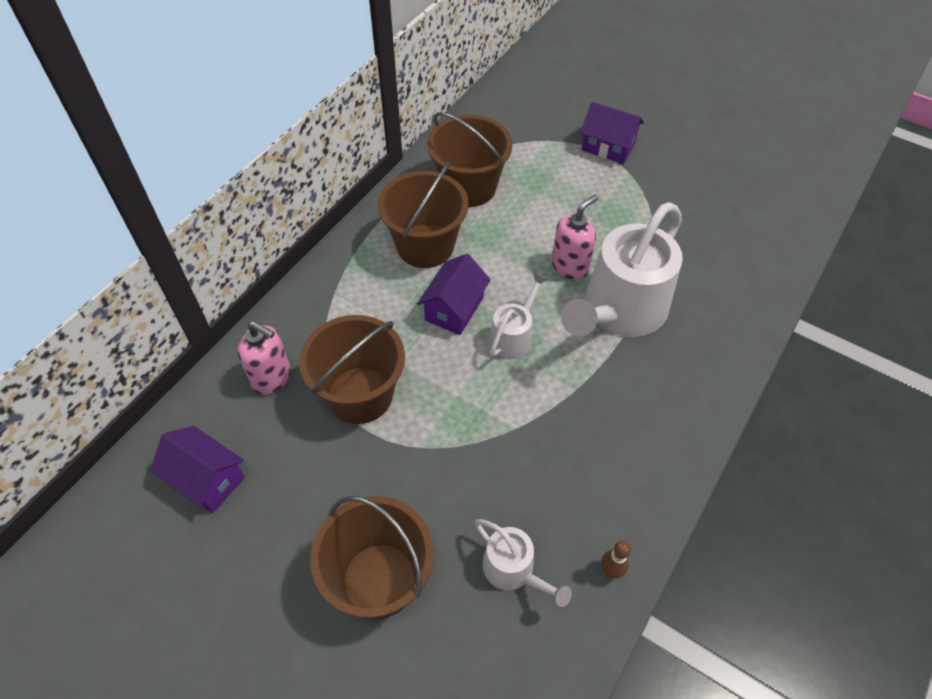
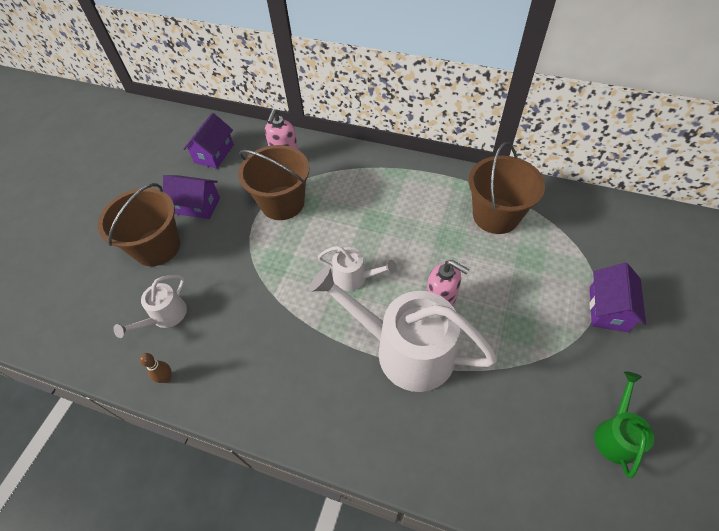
camera: 80 degrees right, 0 degrees up
(425, 246) = (421, 204): brown bucket -> none
(454, 309) = (368, 235): purple house -> purple house (197, 205)
(727, 187) = (616, 435): none -> green watering can

